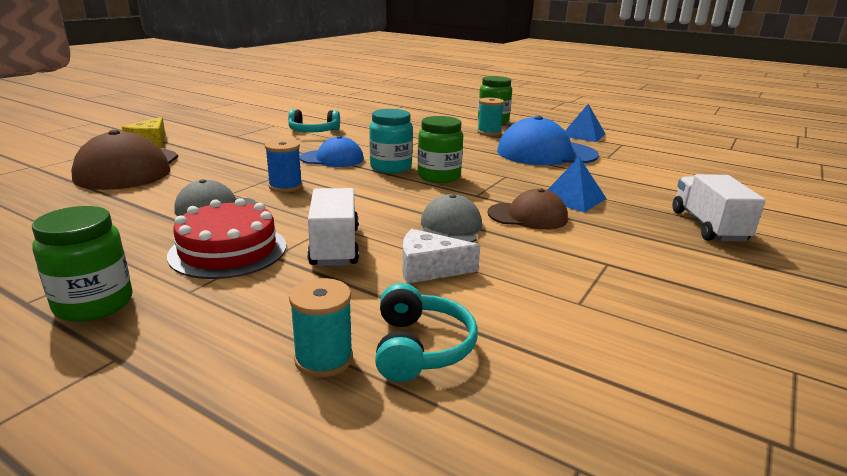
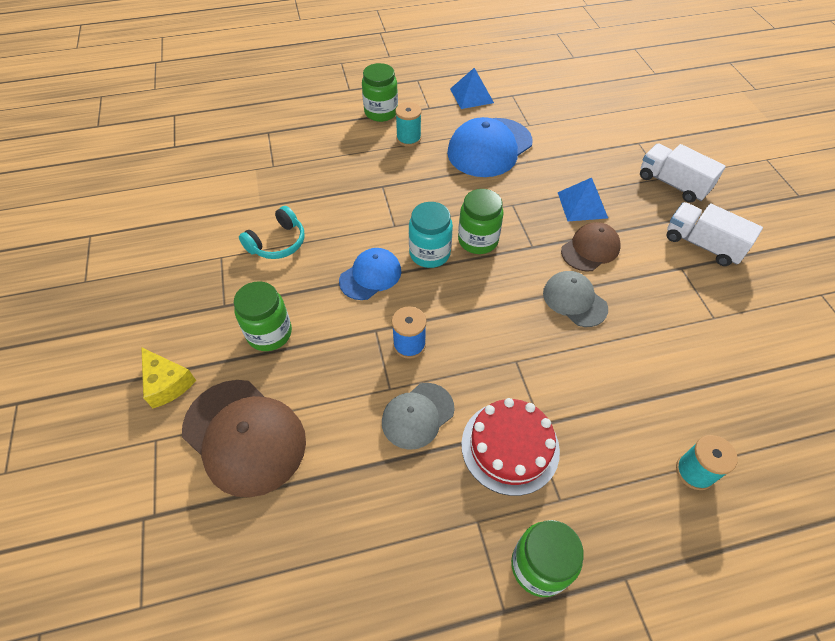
camera: 45 degrees left, 30 degrees up
(230, 151) = (269, 333): none -> green jar
(335, 246) = (554, 381): white truck -> white truck (702, 244)
(420, 347) = (711, 420): turquoise headphones -> none
(429, 269) = (625, 354): white cheese -> none

